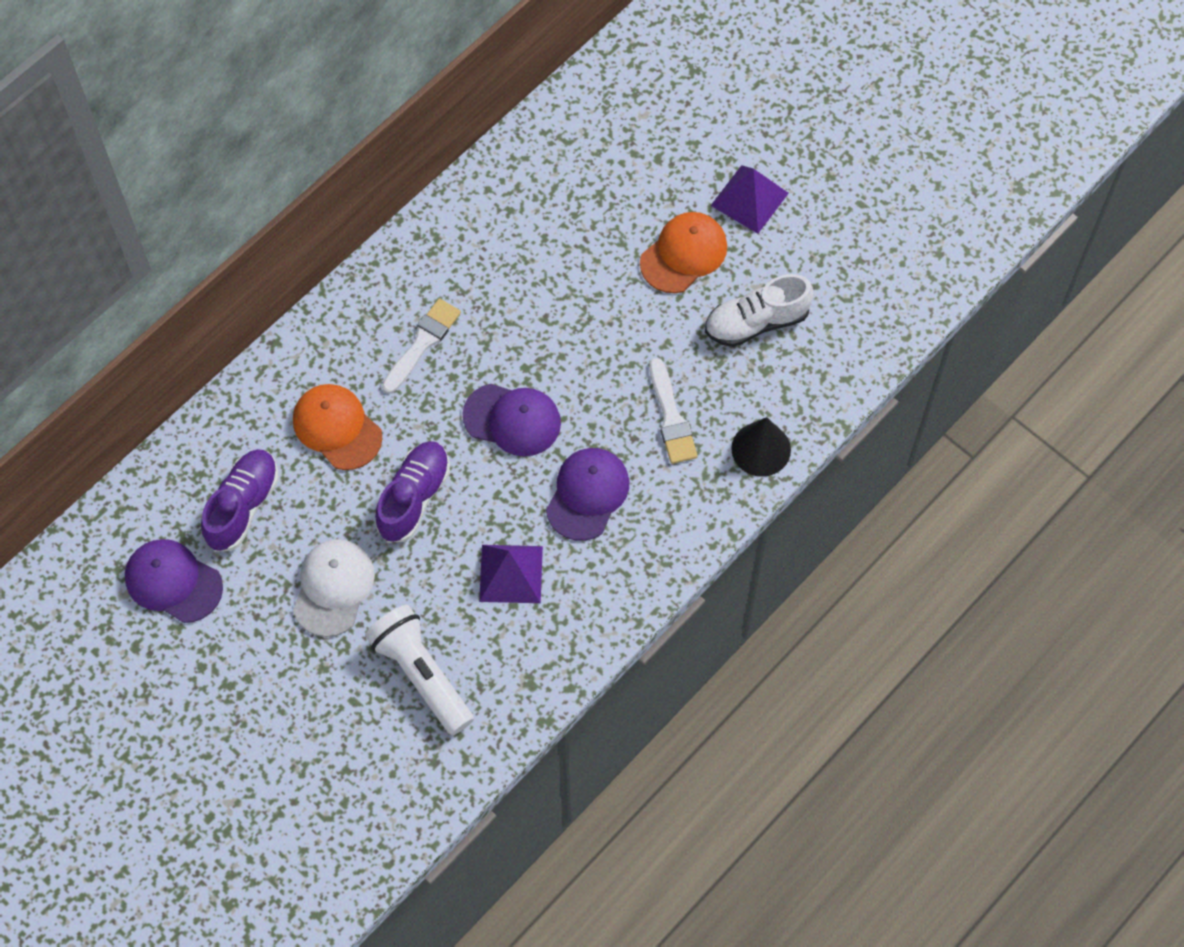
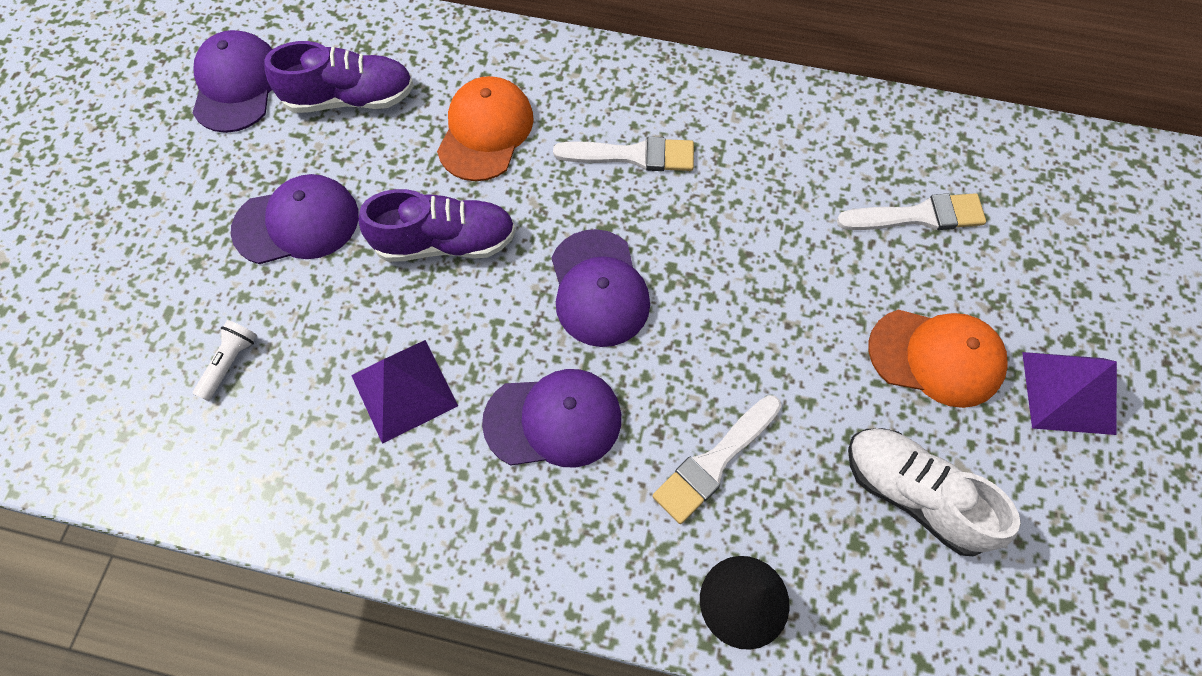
camera: 60 degrees right, 0 degrees up
(333, 588) = (297, 223): white cap -> purple cap
(421, 674) = (230, 363): white flashlight -> white flashlight, size x0.46
(584, 199) = (918, 216): none -> white brush

